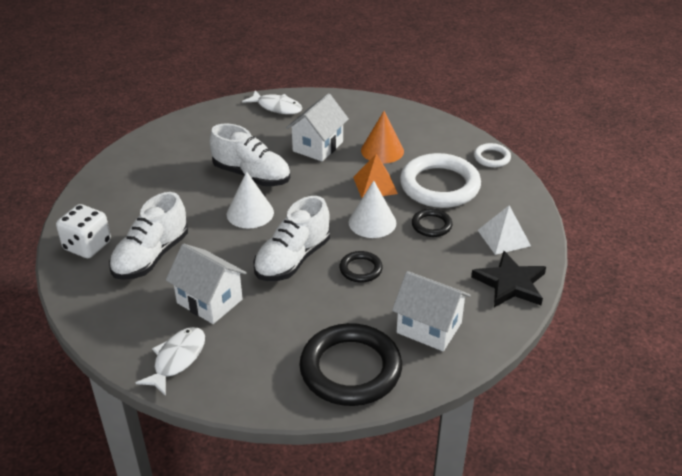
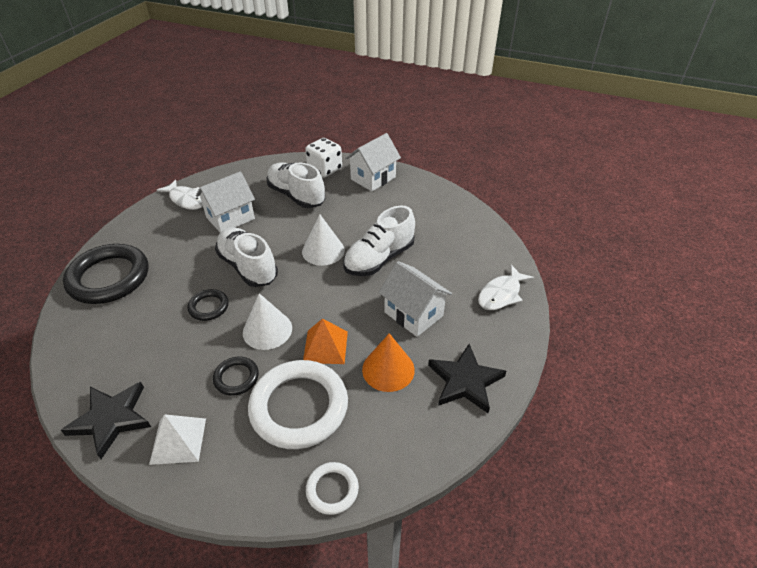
camera: 105 degrees right, 5 degrees up
(375, 116) = (465, 381): none -> black star
(429, 328) = (109, 335): white house -> white house (373, 178)

